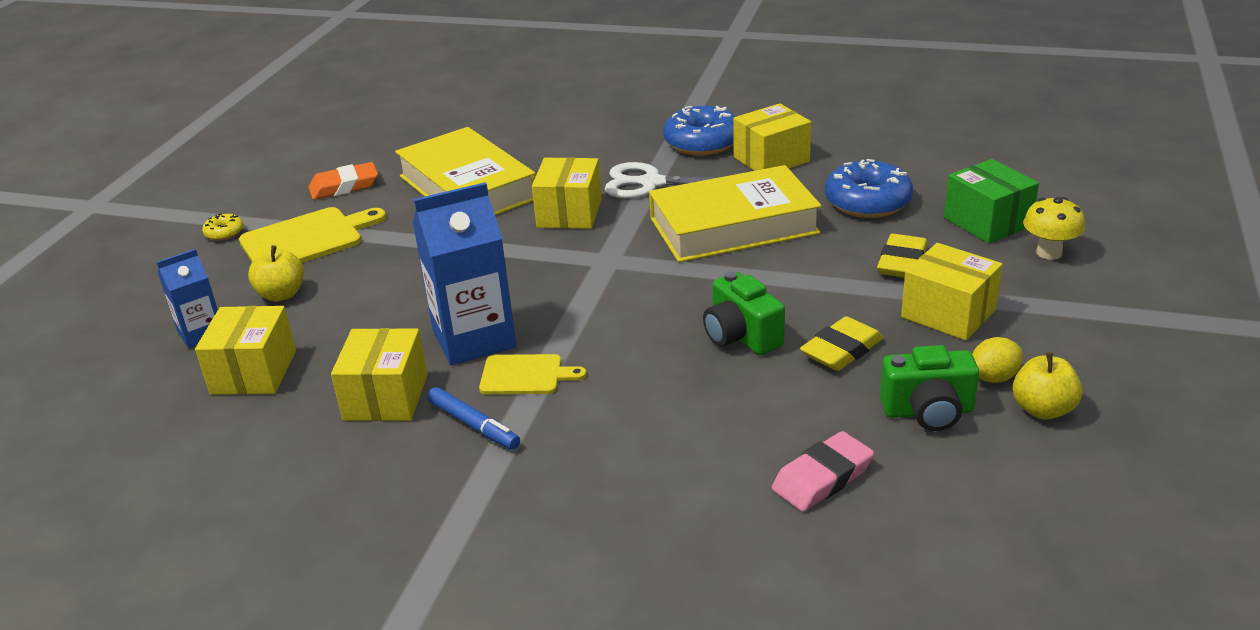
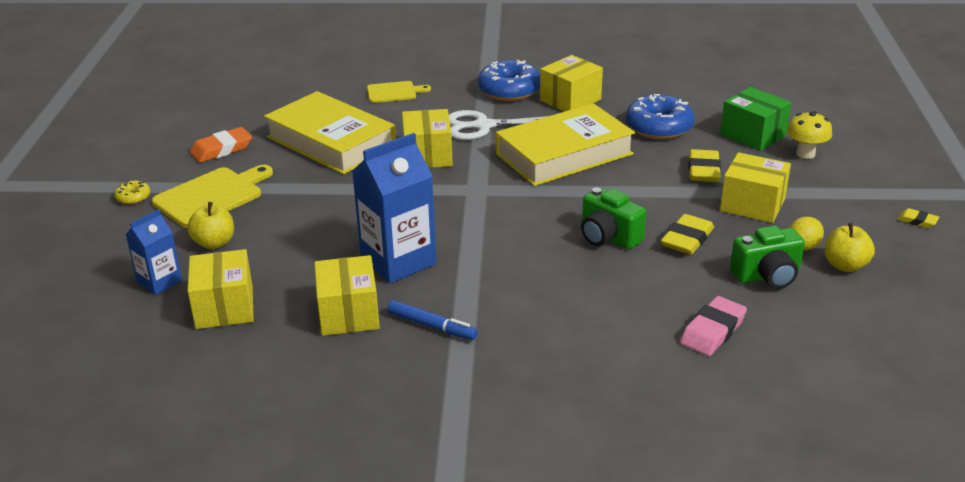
camera: 15 degrees left, 0 degrees up
(525, 375) = (454, 284): yellow cutting board -> yellow cutting board (394, 92)
(1172, 359) = (917, 221): none -> yellow eraser

